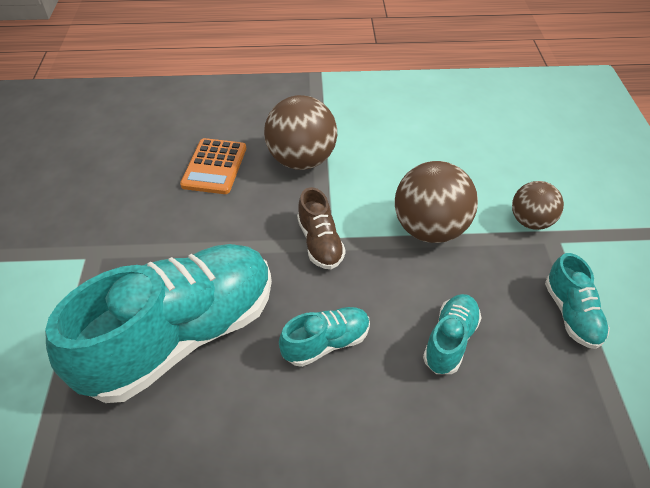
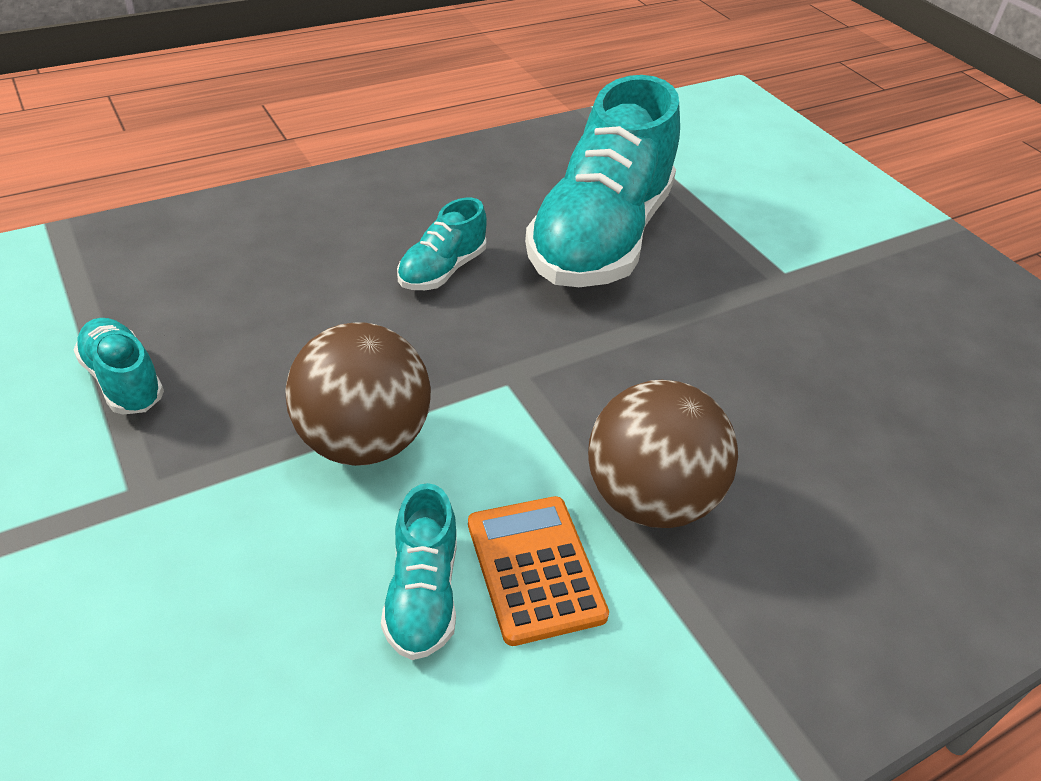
camera: 150 degrees right, 5 degrees down
(214, 167) = (774, 436): orange calculator -> orange calculator (535, 569)
(320, 243) = (520, 370): brown shoe -> none
(450, 340) = (294, 308): turquoise shoe -> turquoise shoe (422, 594)
(530, 221) = (182, 512): brown ball -> none

